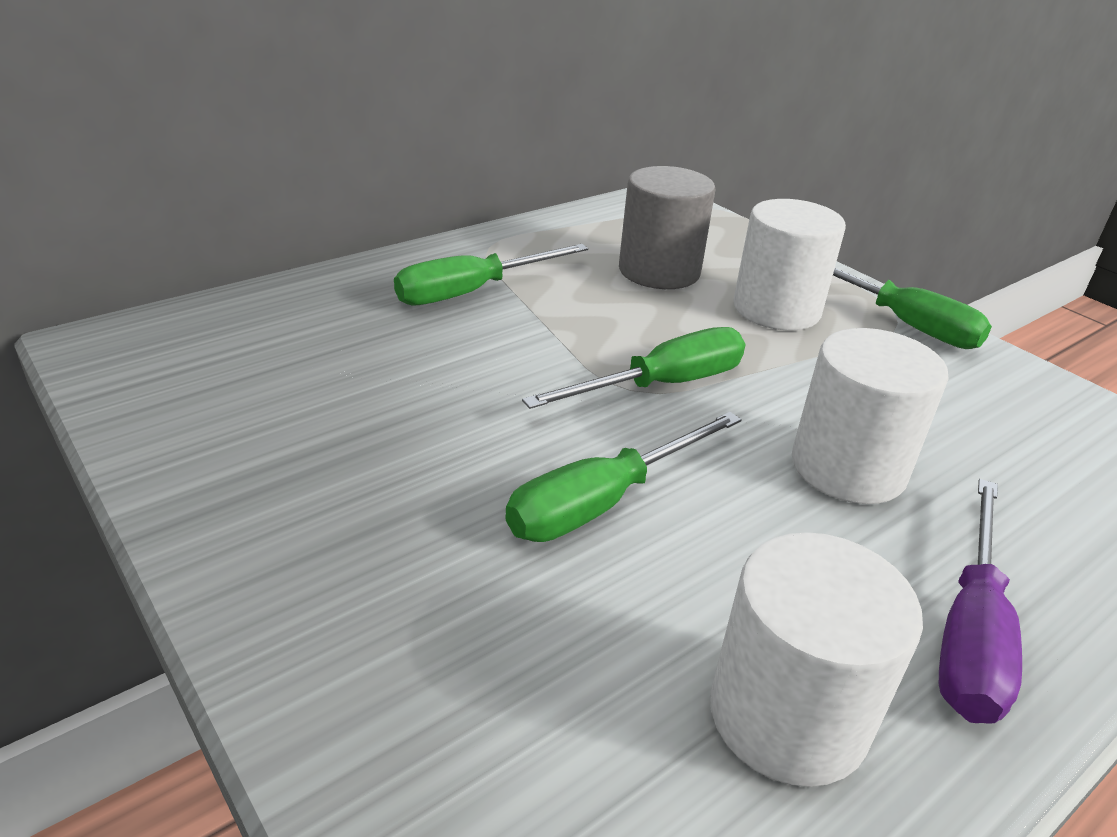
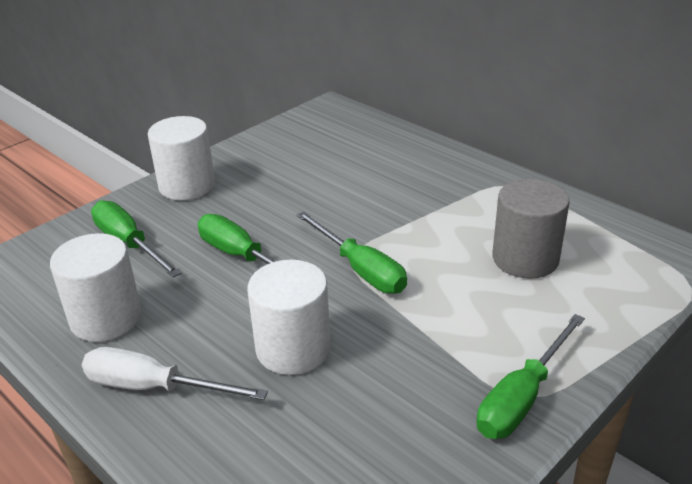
camera: 85 degrees right, 0 degrees up
(472, 291) = (440, 188): green screwdriver -> green screwdriver (129, 244)
(776, 309) = (498, 320): white cylinder -> white cylinder (187, 186)
(970, 632) = (154, 387): purple screwdriver -> white screwdriver

